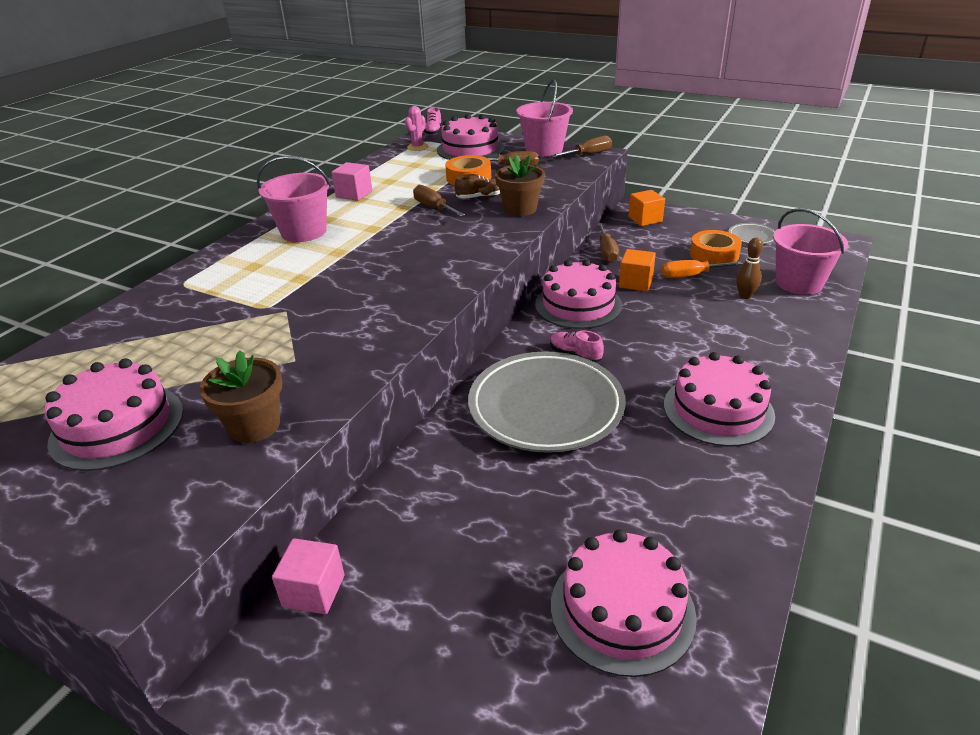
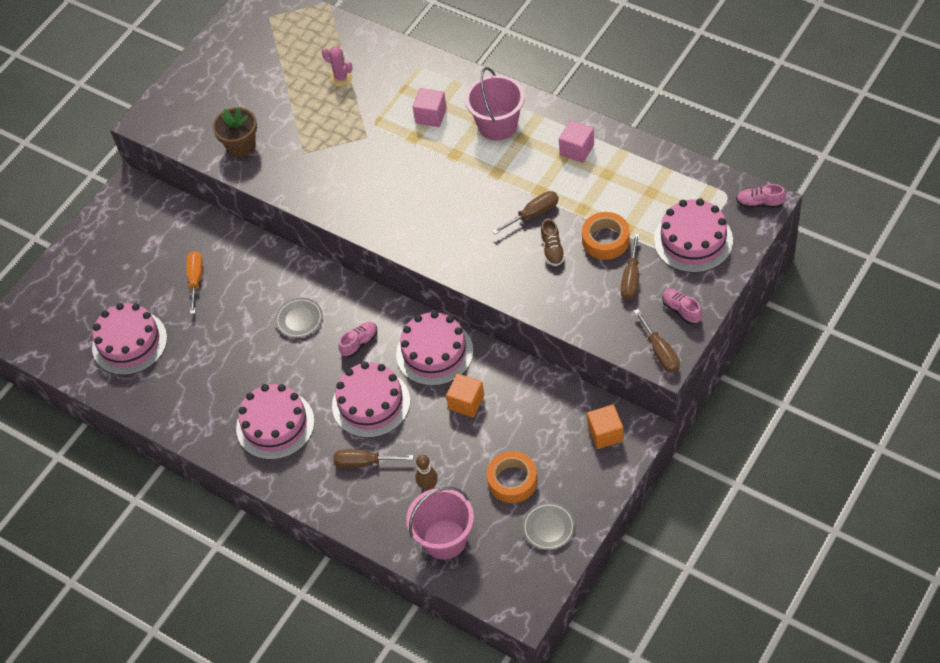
camera: 100 degrees right, 20 degrees up
(117, 426) = (255, 84): pink cake -> pink cake (371, 403)
(314, 591) = (173, 209): pink cube -> pink cube (431, 116)
(417, 147) = (706, 191): pink cactus -> pink cactus (341, 78)
(520, 209) = (519, 281): brown flower pot -> none
(544, 150) = (681, 310): pink bucket -> pink shoe
(546, 407) = (299, 319): grey plate -> grey plate, size x0.43
(607, 252) = (532, 387): brown screwdriver -> brown screwdriver (364, 462)
(690, 276) = (472, 450): orange screwdriver -> orange screwdriver (196, 280)

